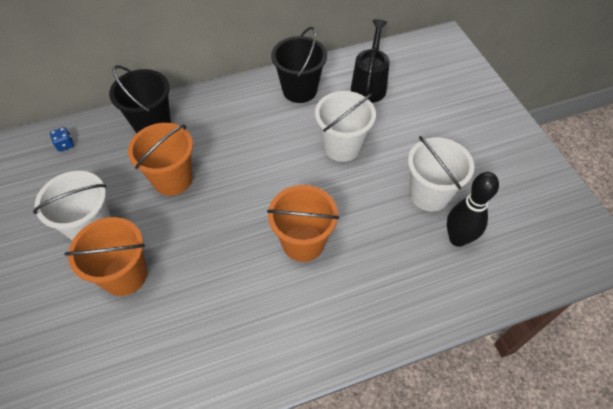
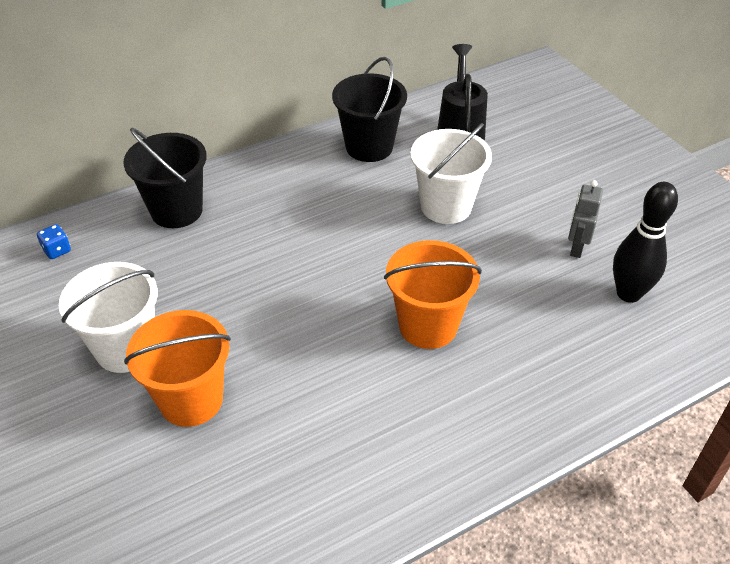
camera: 10 degrees left, 10 degrees down
(173, 179) = (225, 273): orange bucket -> none
(429, 194) = (576, 247): white bucket -> grey robot

